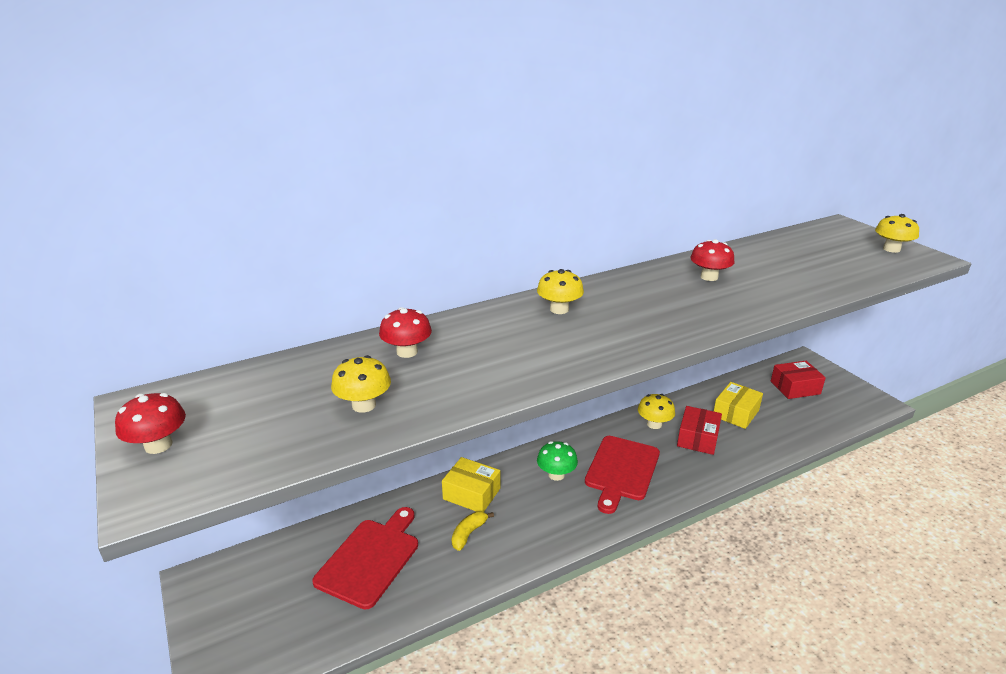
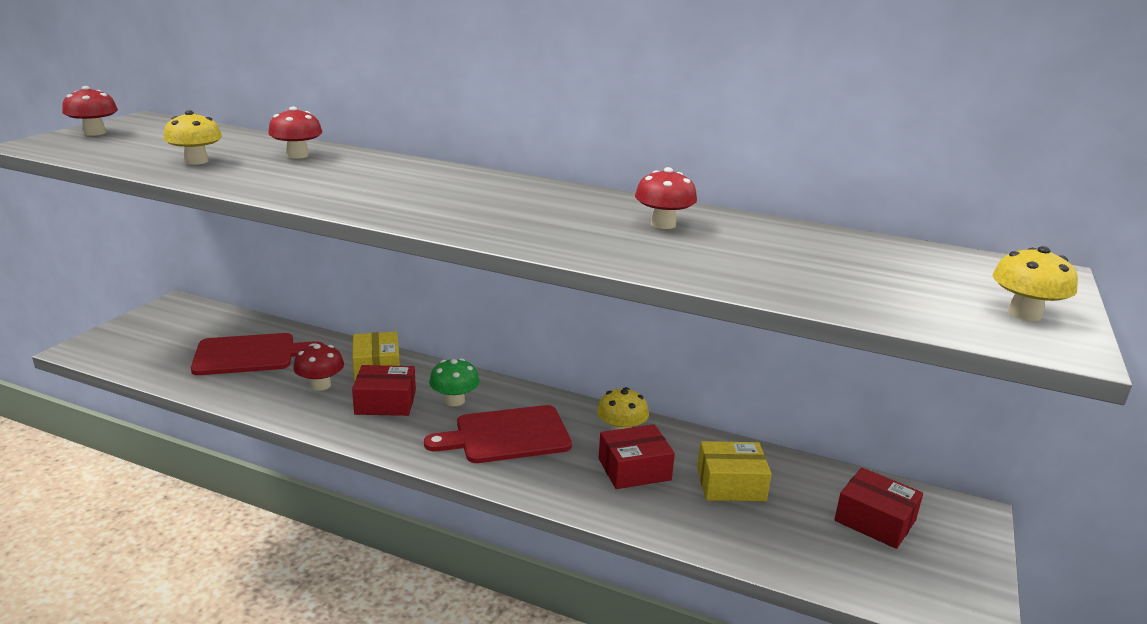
camera: 50 degrees right, 5 degrees down
(468, 534) = (320, 385): yellow banana -> red mushroom
(528, 509) = (385, 402): none -> red box
(559, 309) = (458, 182): yellow mushroom -> none

